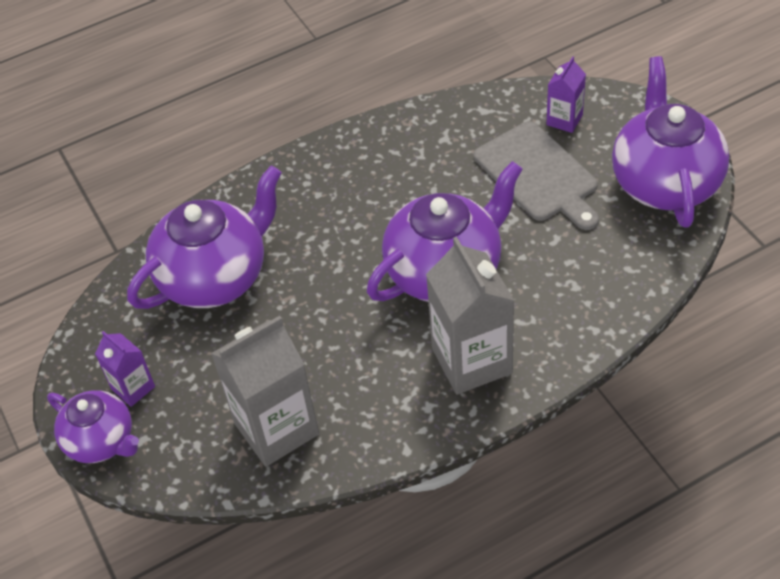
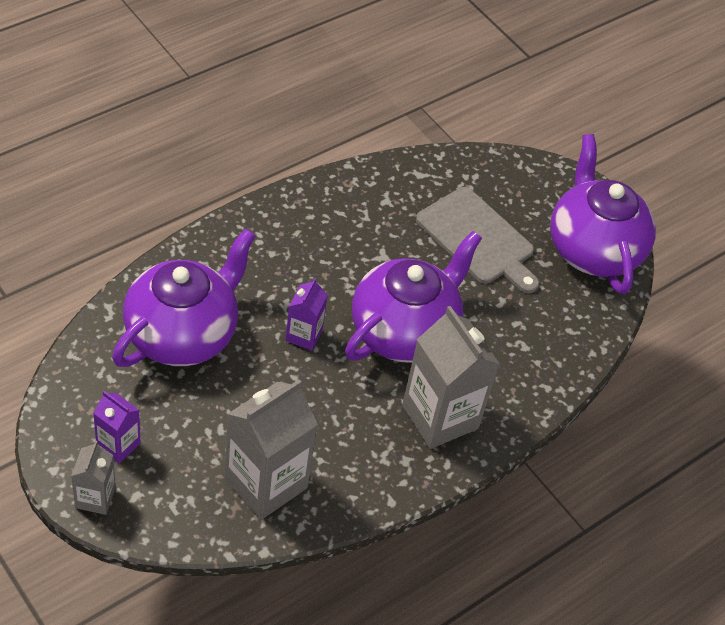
camera: 20 degrees left, 0 degrees up
(101, 441) = (95, 498): purple teapot -> grey carton
(564, 120) = (495, 186): purple carton -> purple carton (304, 335)

